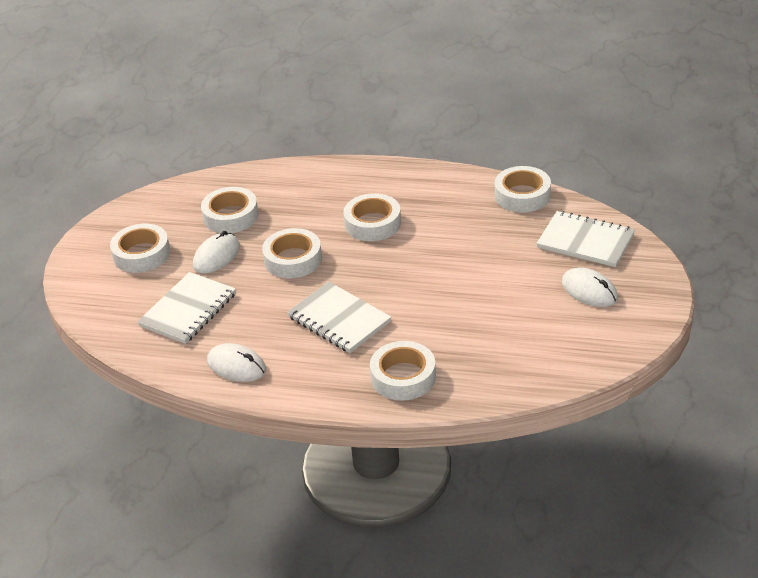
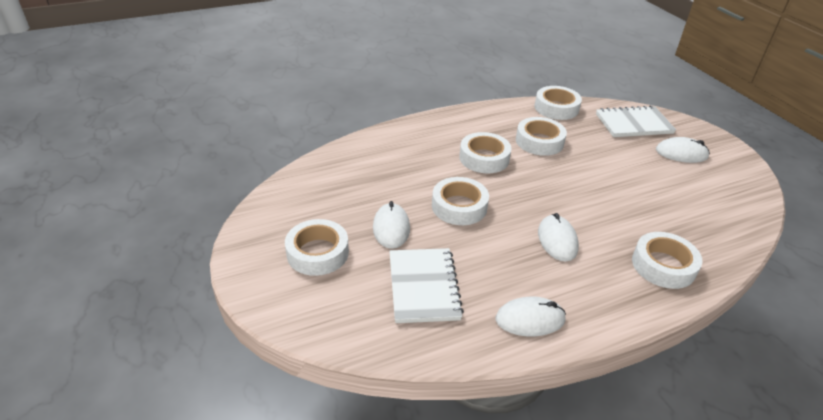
camera: 40 degrees left, 0 degrees up
(231, 216) = (363, 190): white tape -> white tape (539, 141)
(339, 320) = (557, 240): white notebook -> white mouse

